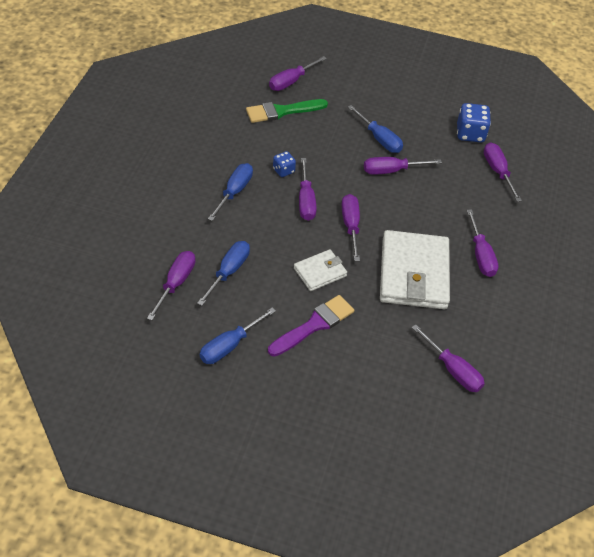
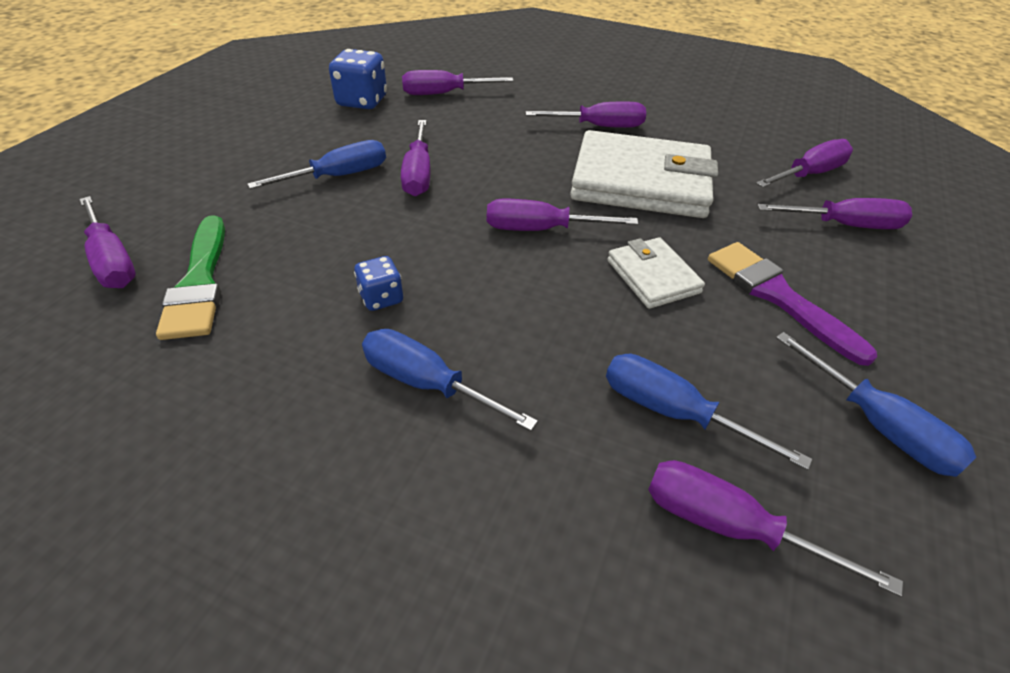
camera: 80 degrees left, 5 degrees down
(306, 200) = (471, 275): purple screwdriver -> purple screwdriver (844, 225)

